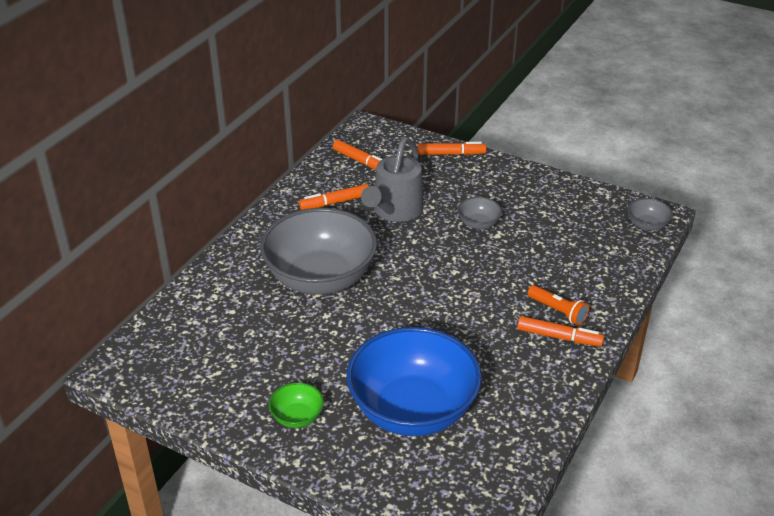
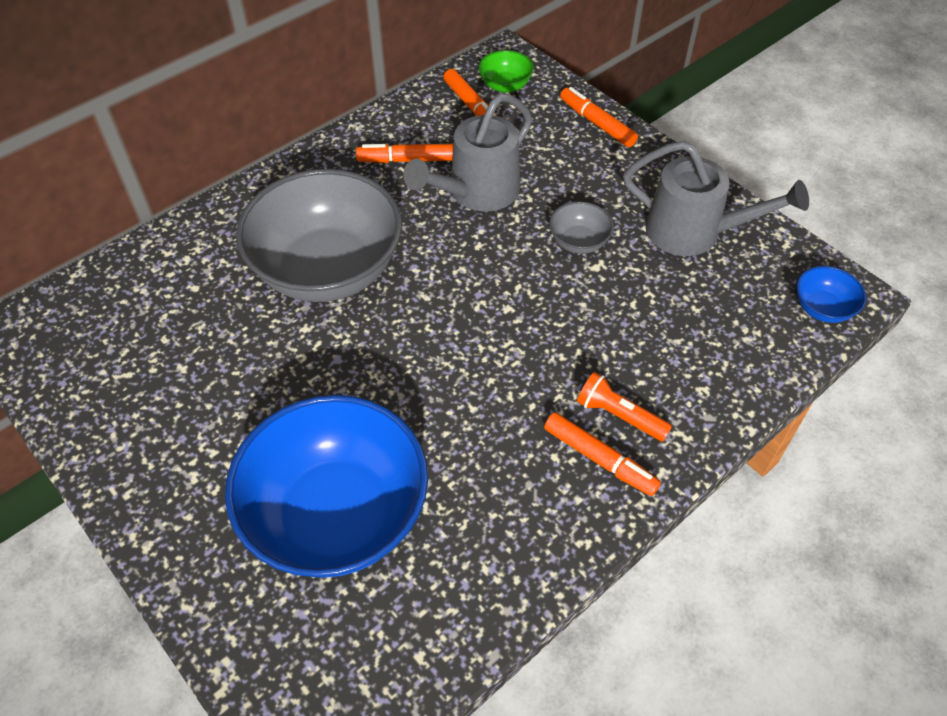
camera: 20 degrees right, 15 degrees up
(297, 417) = (185, 475): green bowl -> green bowl (505, 85)
(451, 154) = (597, 123): orange marker -> orange marker turned 150 degrees counterclockwise
(548, 202) = (695, 233): none -> grey watering can
(558, 311) = (619, 415): orange flashlight -> orange flashlight turned 150 degrees clockwise
(647, 225) = (822, 308): grey bowl -> blue bowl

